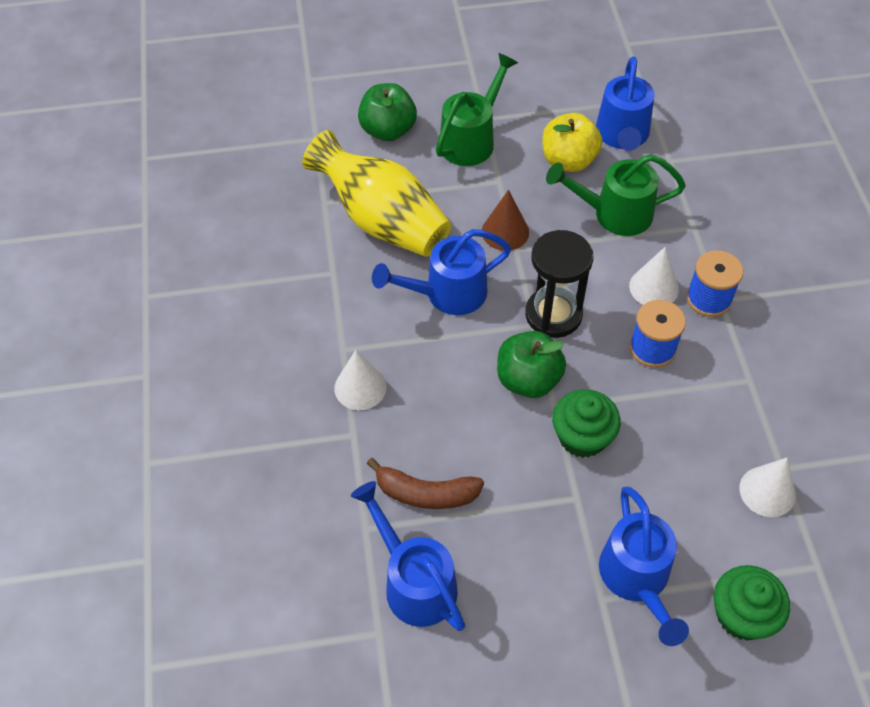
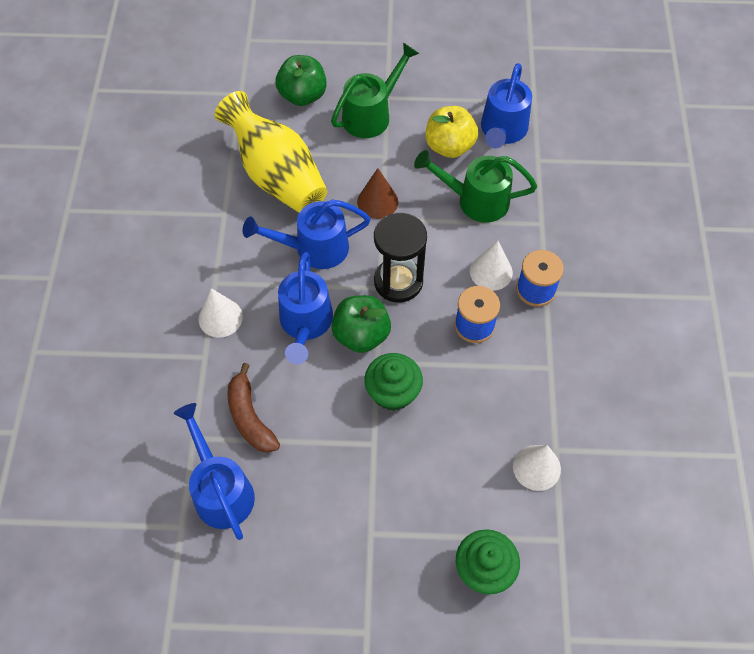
camera: 10 degrees right, 5 degrees up
(425, 493) = (250, 417): brown banana -> brown banana turned 45 degrees clockwise
(637, 580) = (404, 522): blue watering can -> blue watering can (305, 324)

